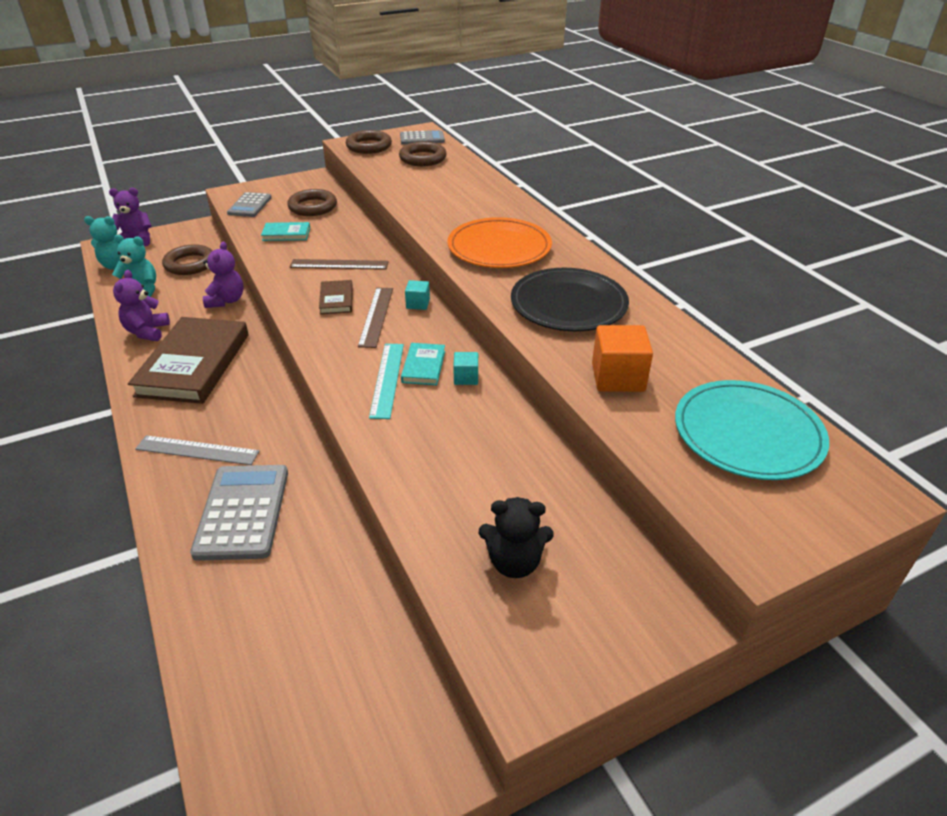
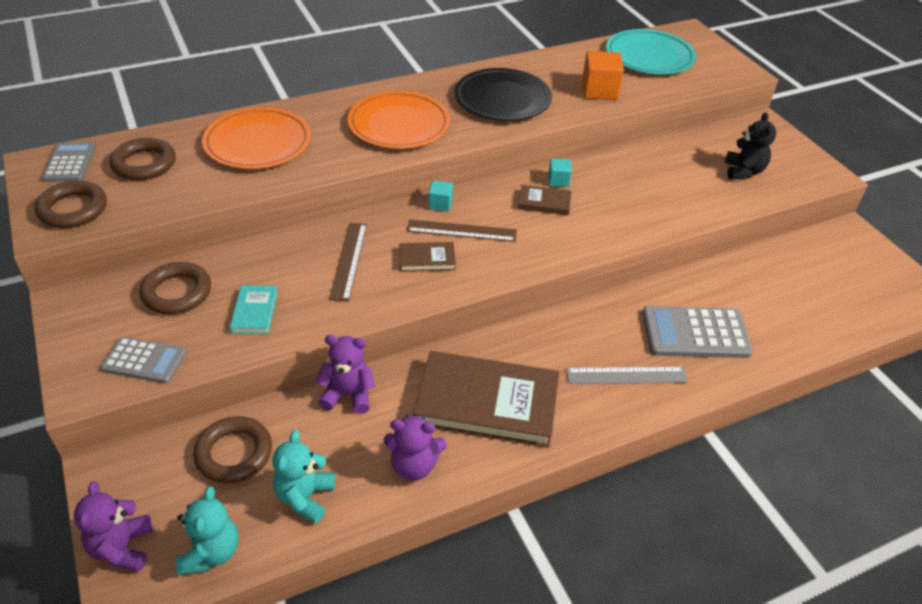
camera: 90 degrees left, 5 degrees up
(197, 450) = (626, 375): grey ruler -> grey ruler turned 75 degrees clockwise
(387, 379) = (564, 223): turquoise ruler -> none
(423, 366) = (544, 202): turquoise book -> brown book
(456, 191) = (258, 143): none -> orange plate

